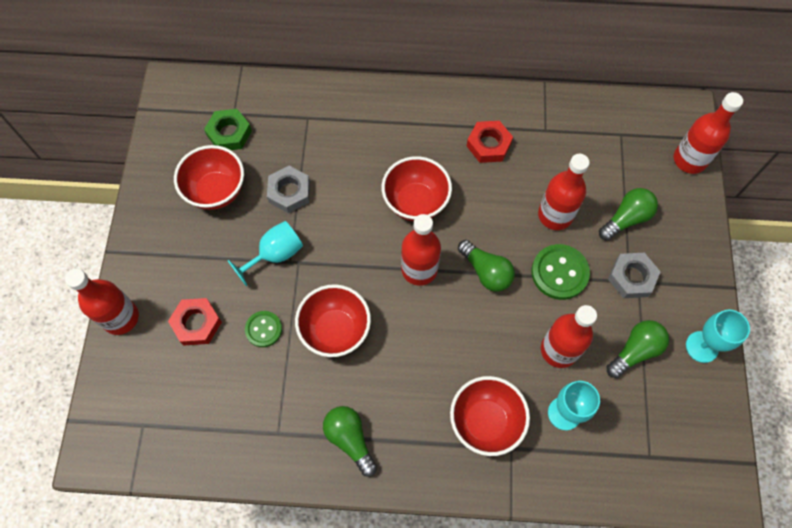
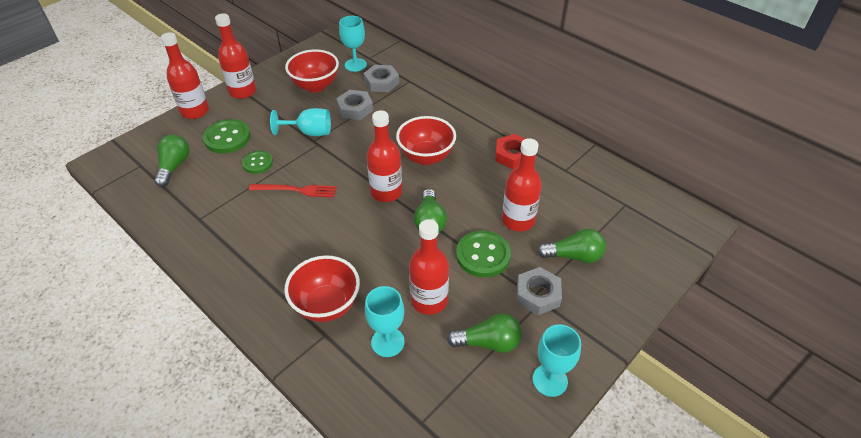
camera: 40 degrees right, 20 degrees down
(197, 323) = (227, 138): red nut -> green button
(229, 133) = (355, 65): green nut -> turquoise goblet
(281, 138) = (381, 82): none -> grey nut
(335, 330) = (296, 190): red bowl -> red fork
(350, 439) = (233, 251): green light bulb -> green light bulb (174, 166)
(689, 160) = (670, 252): red bottle -> red bottle (243, 92)

